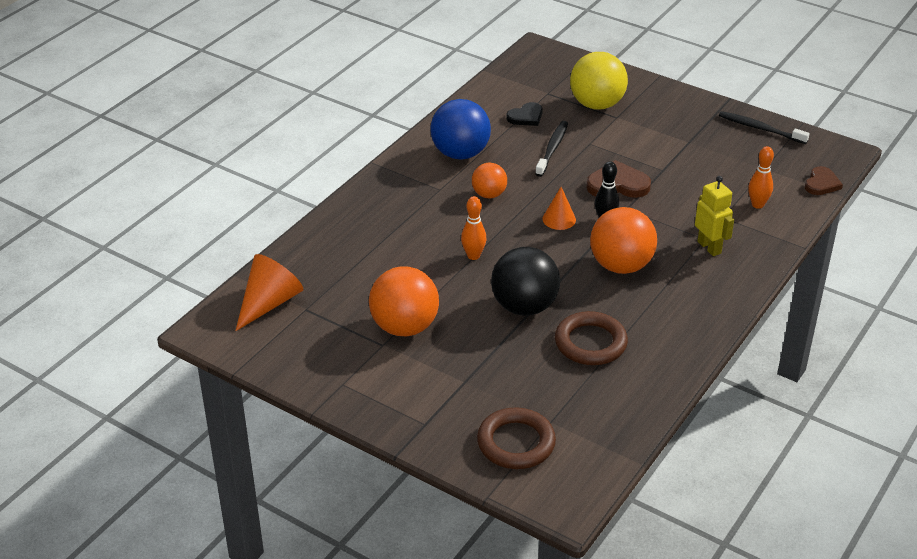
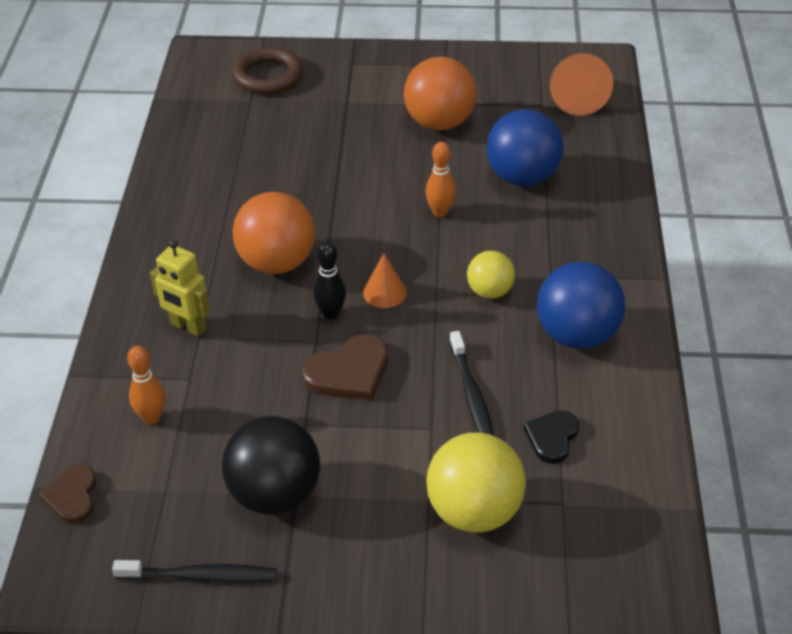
camera: 150 degrees right, 5 degrees up
(388, 257) = (522, 177): none -> blue ball
(489, 194) = (489, 291): orange ball -> yellow ball
(524, 307) = (346, 181): black ball -> black ball (275, 494)
(590, 343) = (258, 172): brown ring -> none

